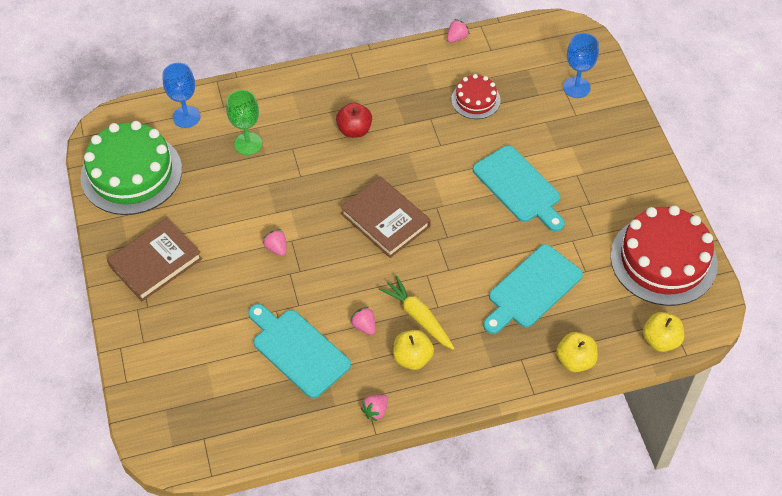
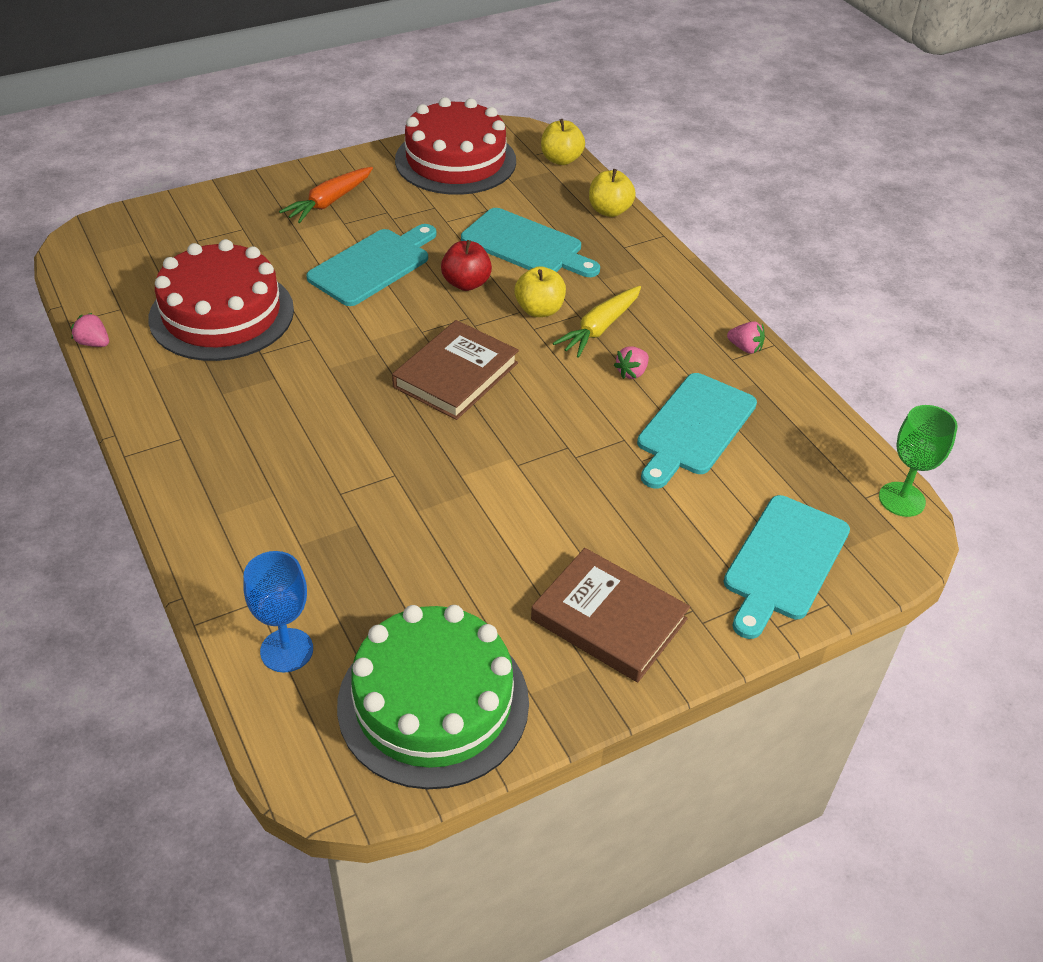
camera: 105 degrees left, 10 degrees down
(165, 367) = (784, 562): none -> turquoise cutting board
(248, 144) = (338, 550): green goblet -> green goblet (901, 499)
(277, 248) = (536, 478): pink strawberry -> none
(354, 130) = (293, 428): red apple -> red apple (466, 283)
(412, 358) = (659, 327): yellow apple -> yellow apple (539, 310)
(475, 100) = (222, 314): red cake -> red cake, size x1.97
(576, 87) = (193, 230): blue goblet -> none
(606, 168) = (329, 202): none -> orange carrot

